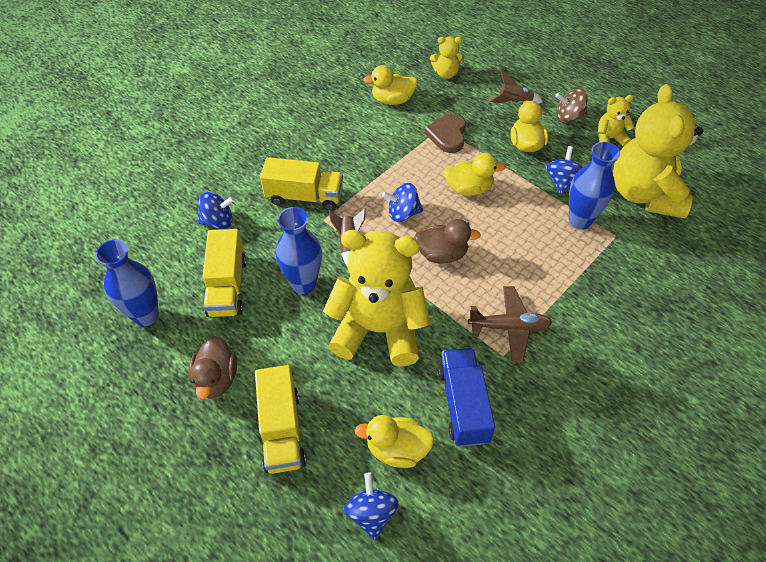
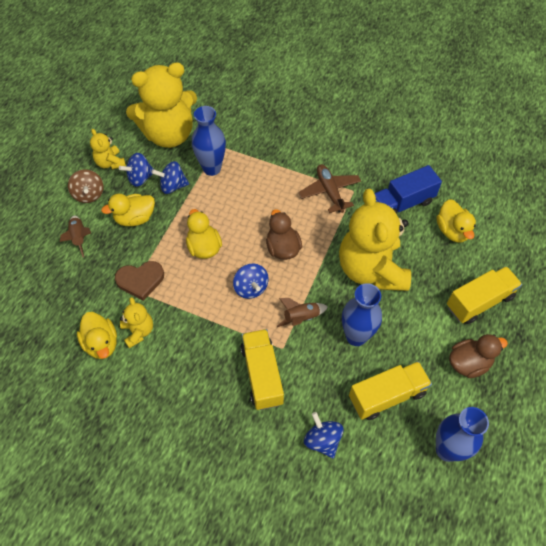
camera: 110 degrees left, 5 degrees up
(371, 513) = (498, 232): blue spinning top -> blue spinning top (140, 178)
(446, 73) = (46, 306): yellow teddy bear -> yellow teddy bear (138, 331)

